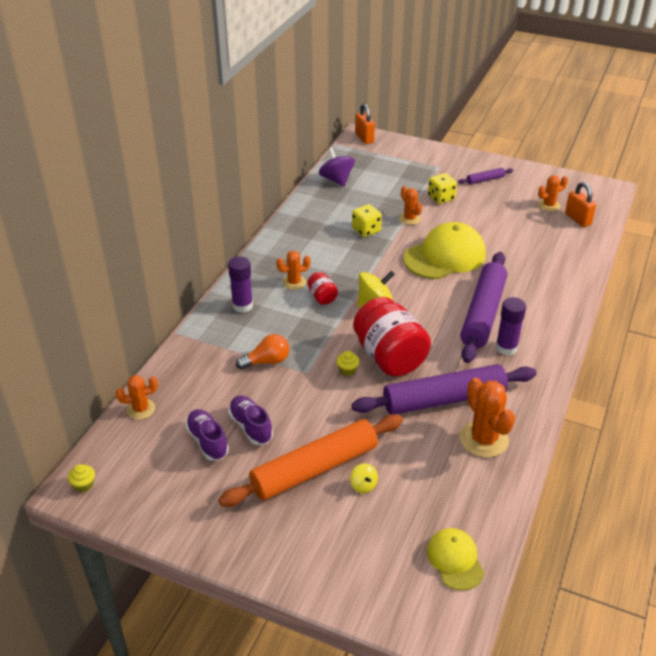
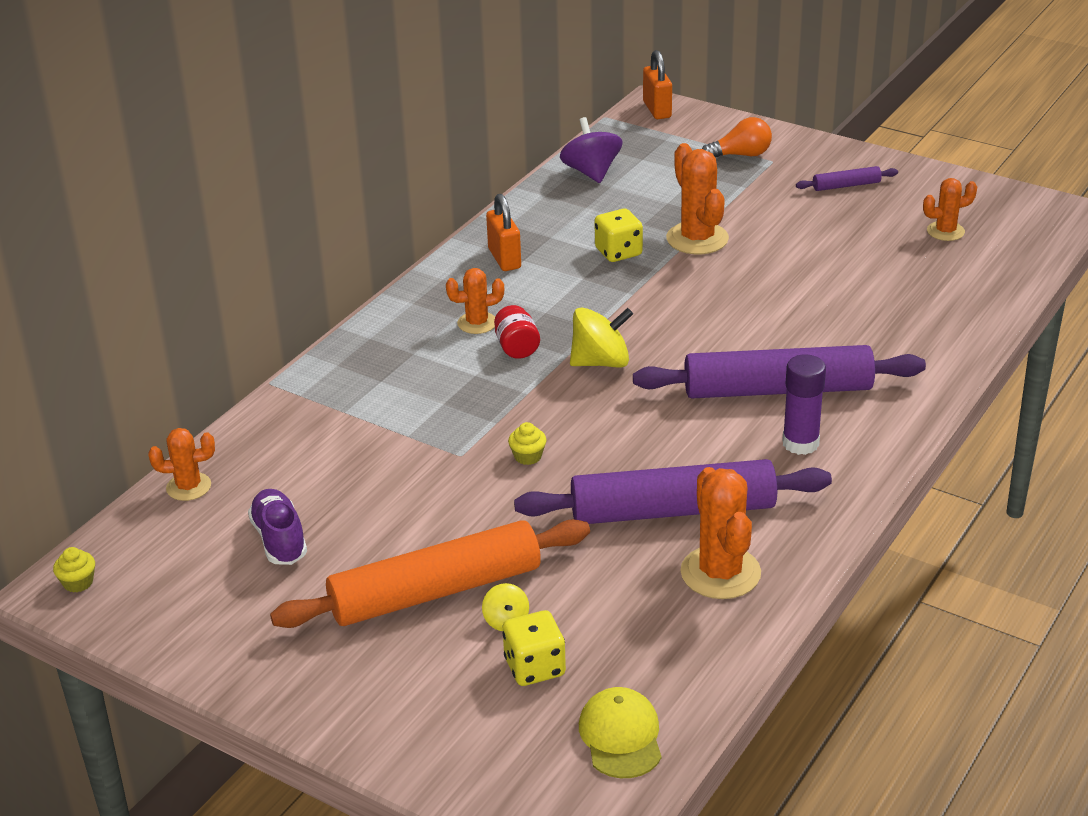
camera: 10 degrees right, 5 degrees down
(242, 306) = (385, 352): purple glue stick -> none
(251, 427) = (352, 525): purple shoe -> none
(267, 361) = (402, 435): orange light bulb -> orange light bulb (741, 155)
(389, 357) = (602, 443): red jar -> none
(409, 219) = (697, 239): orange cactus -> orange cactus, size x1.66
(441, 198) = (760, 210): yellow dice -> yellow dice (534, 667)
(445, 256) = (739, 299): yellow cap -> none
(483, 313) = (777, 390): purple rolling pin -> purple rolling pin turned 60 degrees clockwise
(578, 219) = (989, 256): orange padlock -> orange padlock (504, 258)

